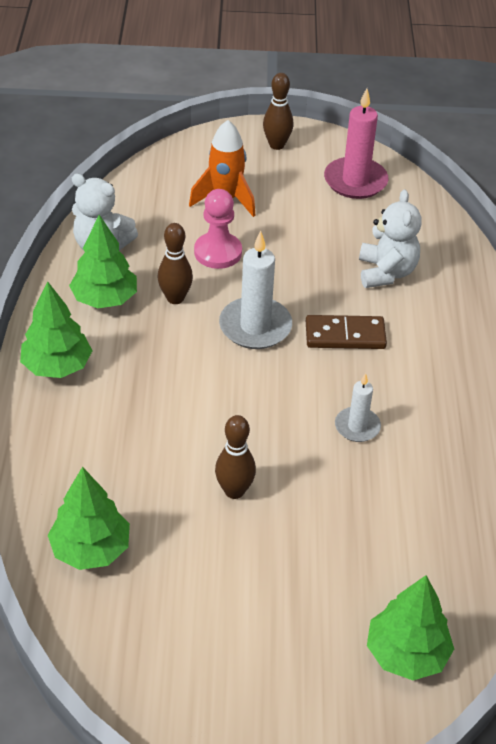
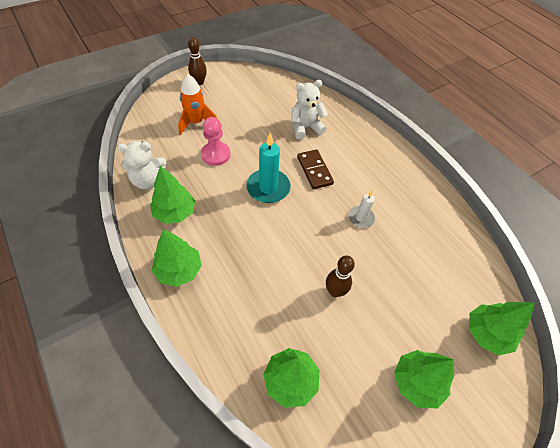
camera: 35 degrees left, 10 degrees up
(175, 298) = (214, 192): brown bowling pin -> none
(248, 643) = (417, 382): none -> green tree
(255, 326) = (268, 188): white candle -> turquoise candle
(345, 335) = (314, 170): brown domino -> brown domino turned 75 degrees counterclockwise
(355, 181) = (253, 86): pink candle -> none
(386, 272) = (305, 127): white teddy bear -> white teddy bear turned 75 degrees counterclockwise

